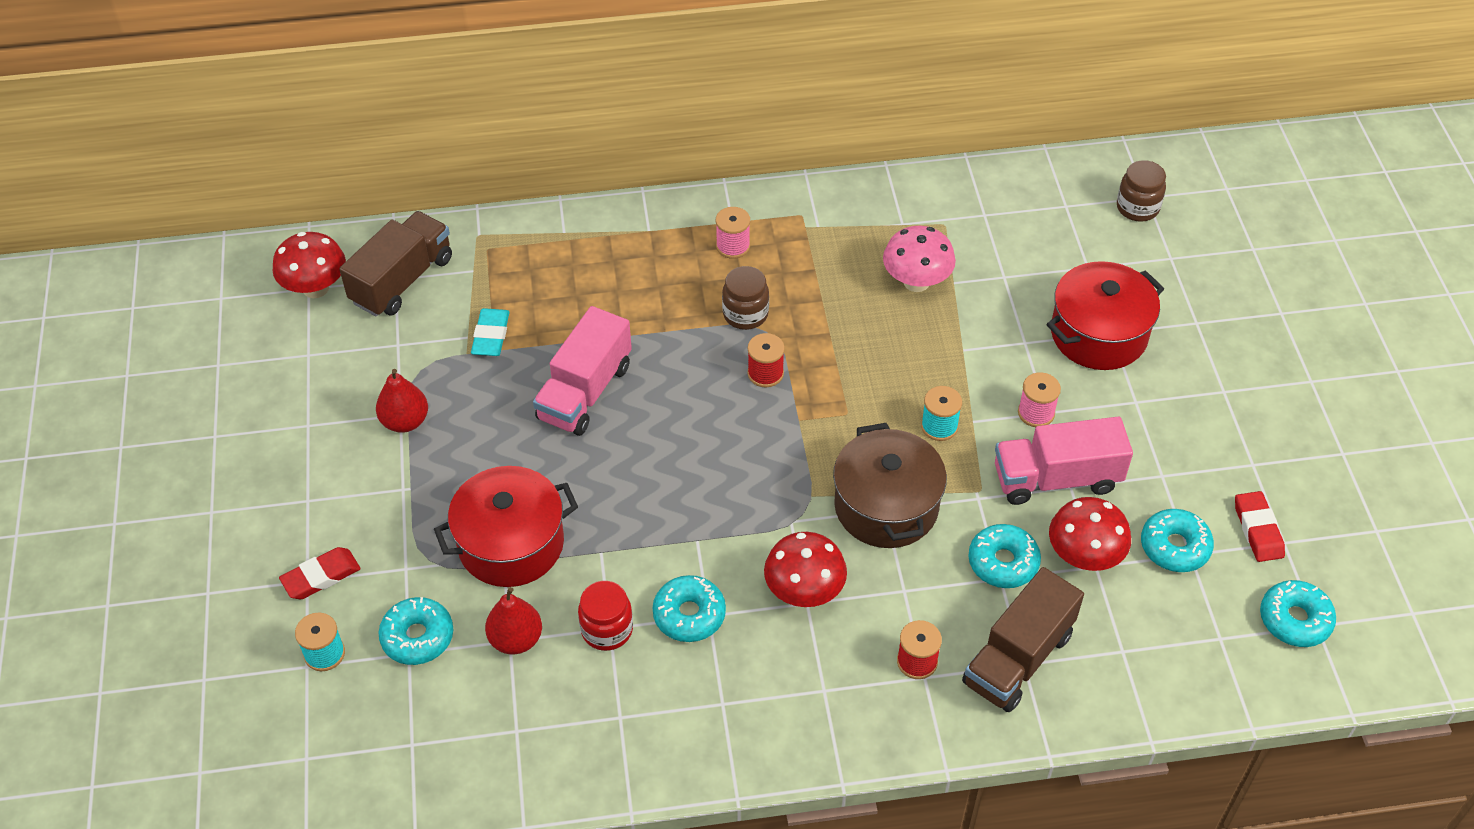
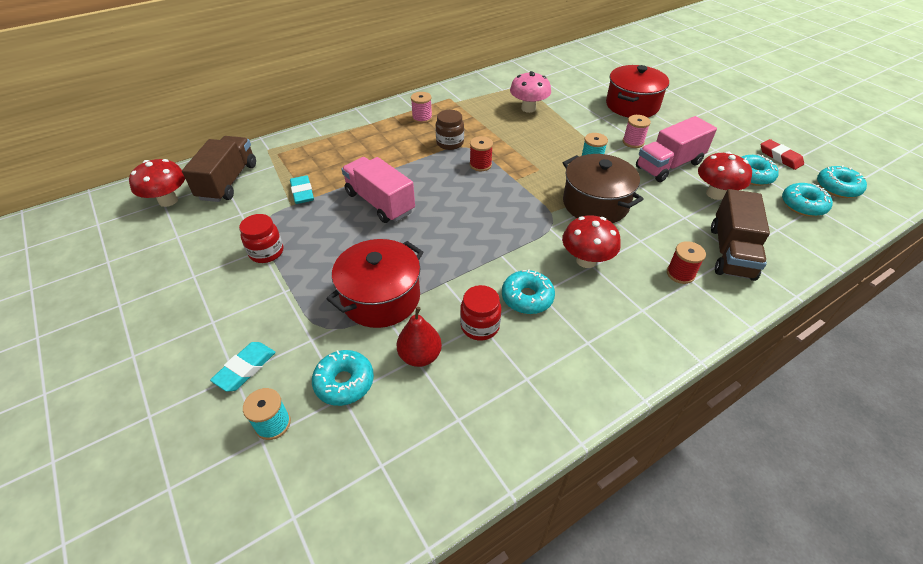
camera: 25 degrees left, 5 degrees down
(321, 576) = (245, 368): red eraser -> turquoise eraser
(405, 421) = (266, 252): red pear -> red jar
(585, 392) = (380, 202): pink truck -> pink truck turned 135 degrees clockwise
(1003, 562) = (679, 209): turquoise donut -> turquoise donut (803, 205)
(1137, 208) = (605, 59): brown jar -> none

